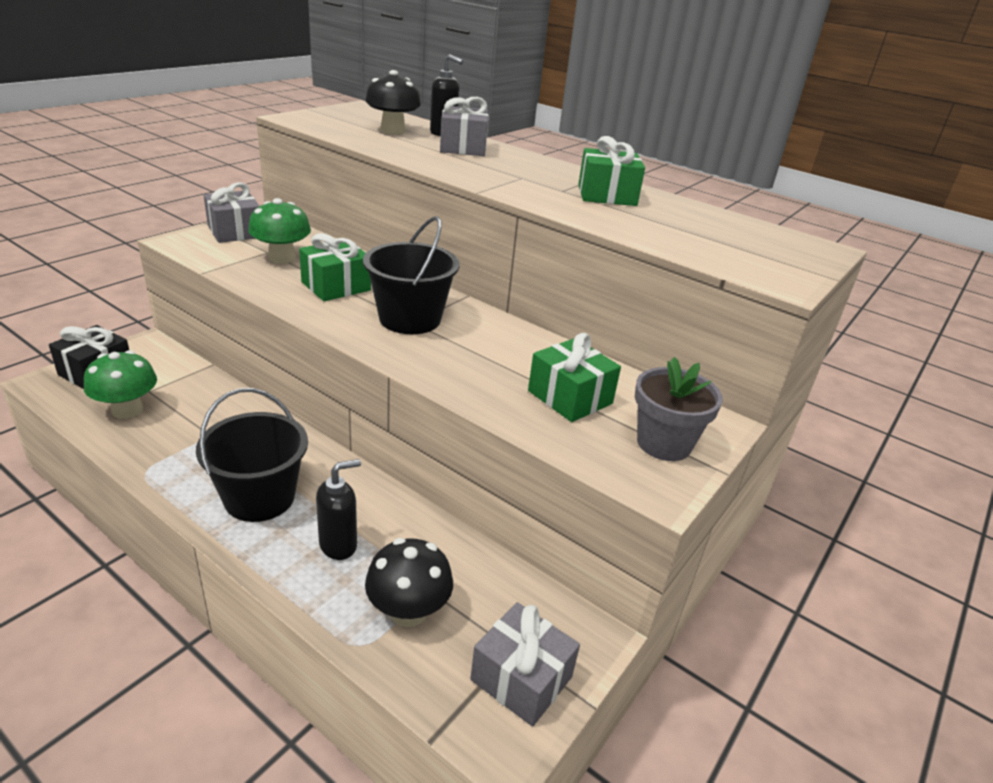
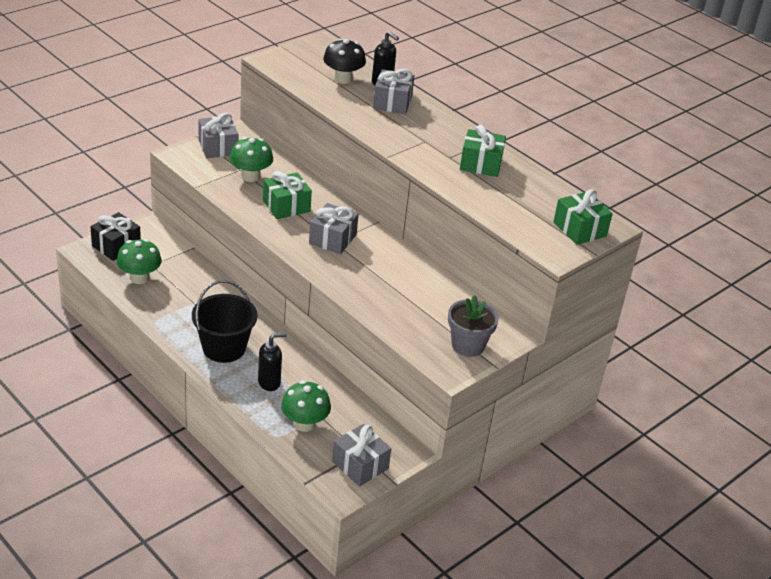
camera: 10 degrees right, 5 degrees up
(408, 611) = (304, 424): black mushroom -> green mushroom
(410, 319) = (332, 239): black bucket -> grey gift
(570, 397) = (421, 309): green gift -> green gift (579, 229)

